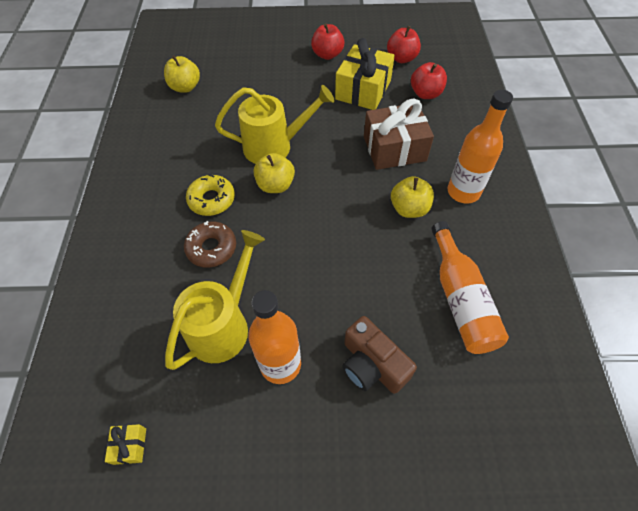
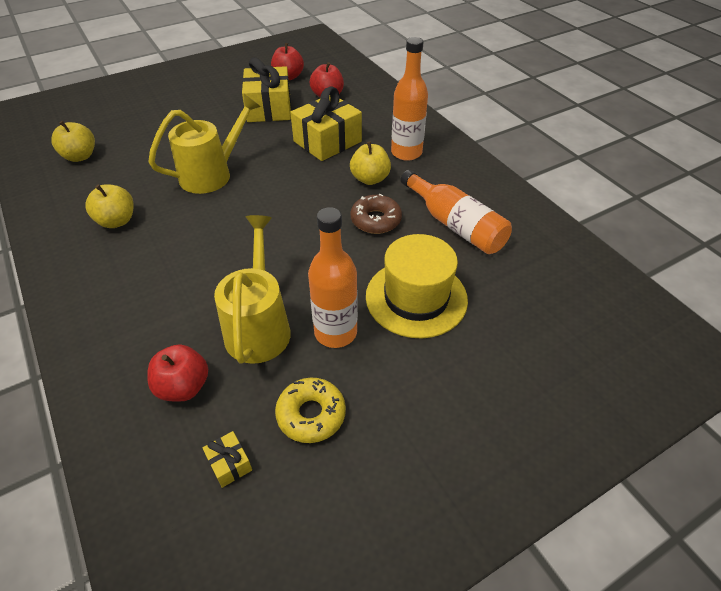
camera: 30 degrees left, 10 degrees down
(211, 199) = (175, 235): yellow donut -> yellow donut (311, 414)
(211, 248) = (203, 273): brown donut -> brown donut (376, 220)
(275, 185) = (234, 203): yellow apple -> yellow apple (117, 221)
(327, 55) = (216, 92): red apple -> red apple (183, 387)
(372, 365) = (416, 298): brown camera -> yellow hat
(394, 149) = (327, 141): brown gift -> yellow gift

